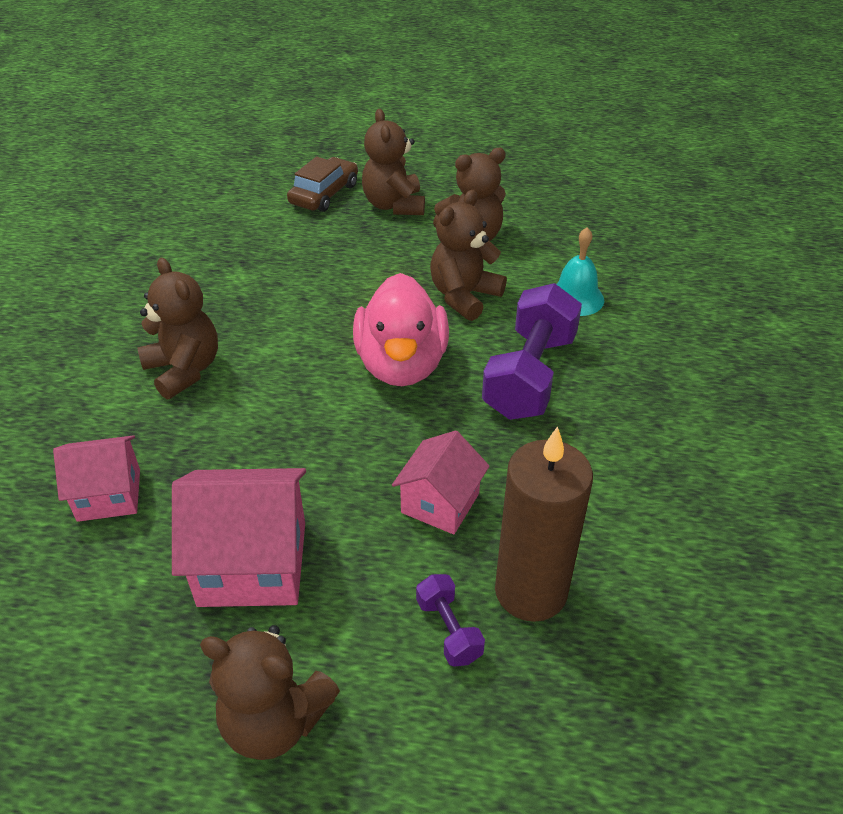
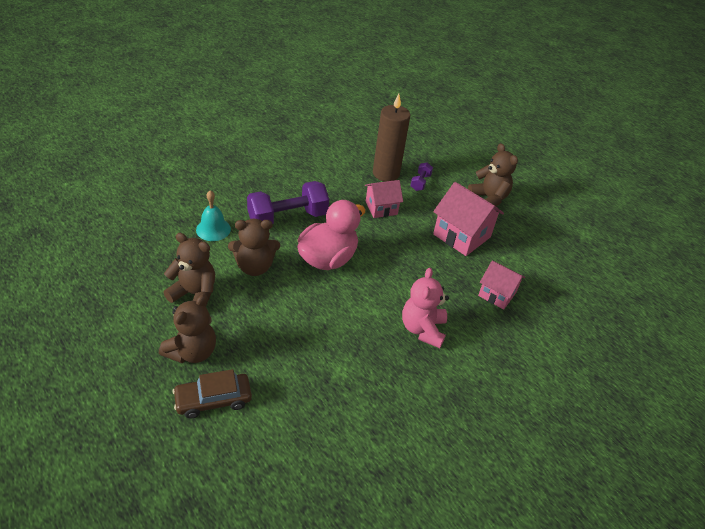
camera: 140 degrees left, 0 degrees up
(184, 370) = (422, 329): brown teddy bear -> pink teddy bear

